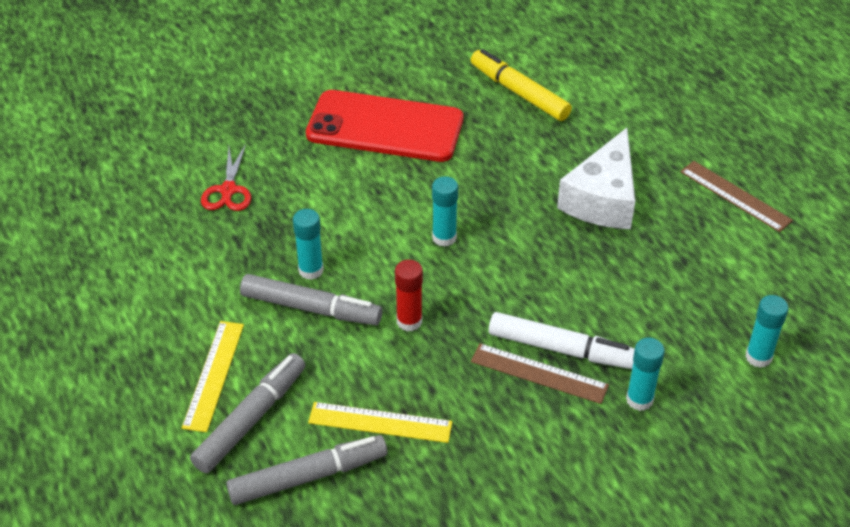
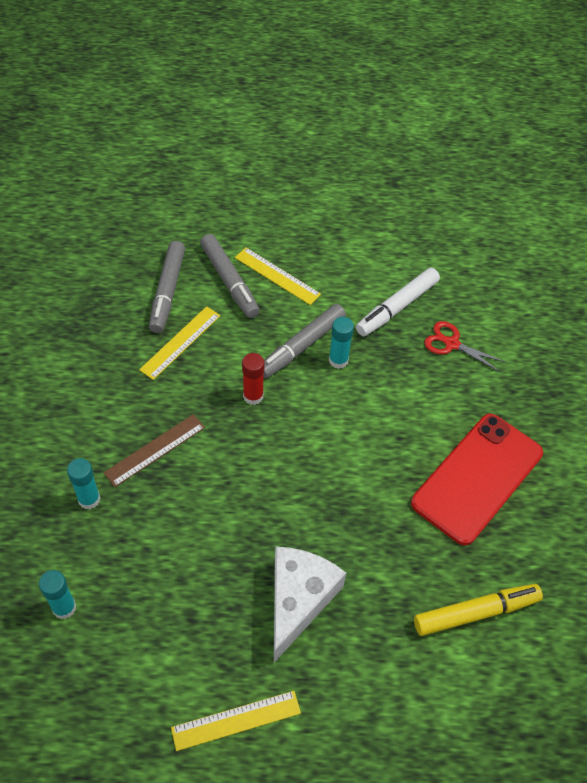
camera: 115 degrees right, 10 degrees up
(444, 237) = (322, 457): turquoise glue stick -> none
(561, 349) = (166, 475): white marker -> white marker (397, 307)
(602, 198) = (298, 600): white cheese -> white cheese turned 60 degrees clockwise
(735, 196) = (236, 720): brown ruler -> yellow ruler

